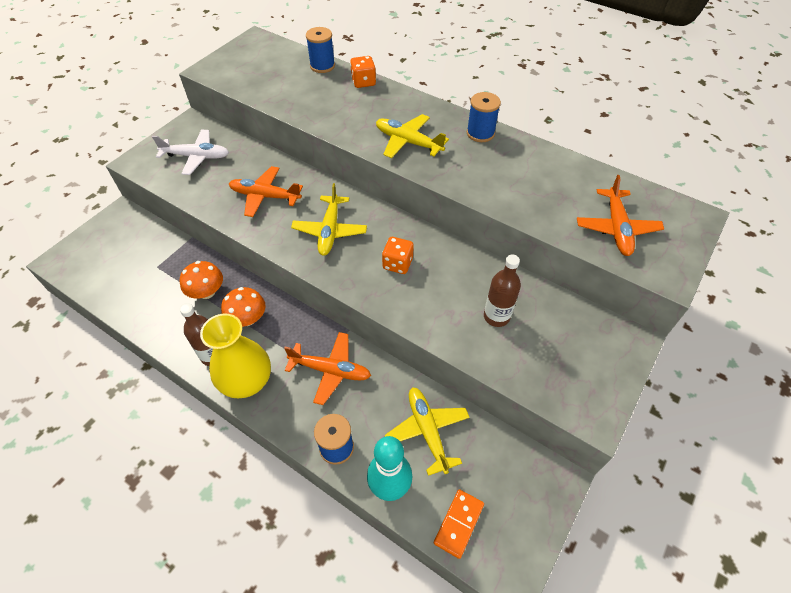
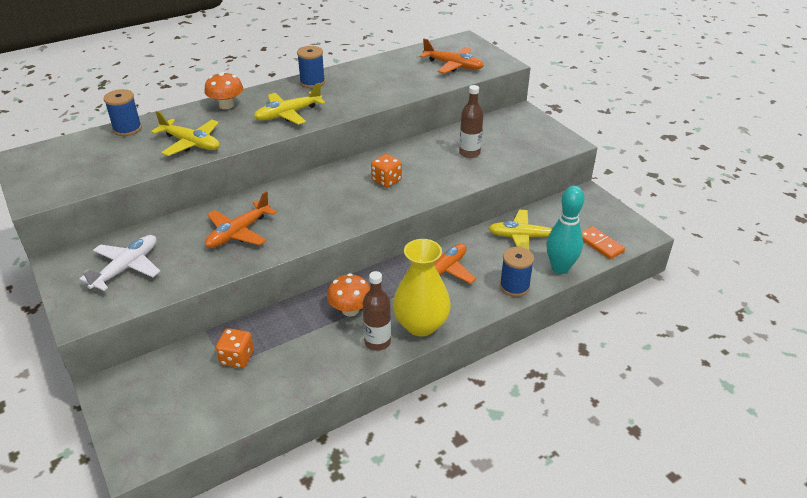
camera: 65 degrees left, 15 degrees down
(207, 292) = (294, 332): orange mushroom -> orange mushroom (226, 105)
(330, 231) = (320, 205): yellow plane -> yellow plane (191, 143)
(363, 82) = (181, 114): orange dice -> orange dice (237, 358)

